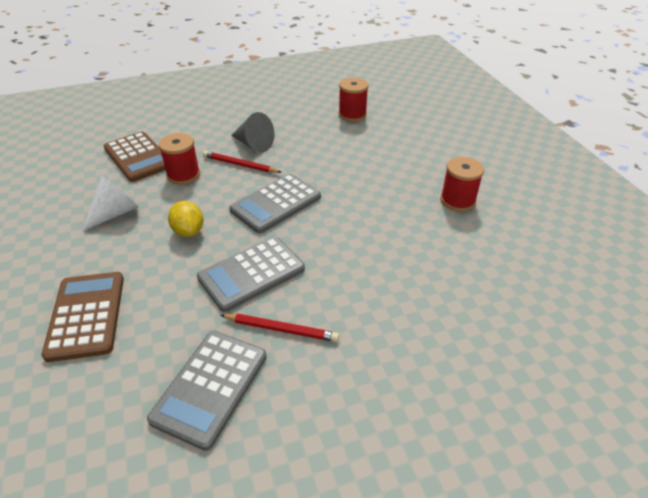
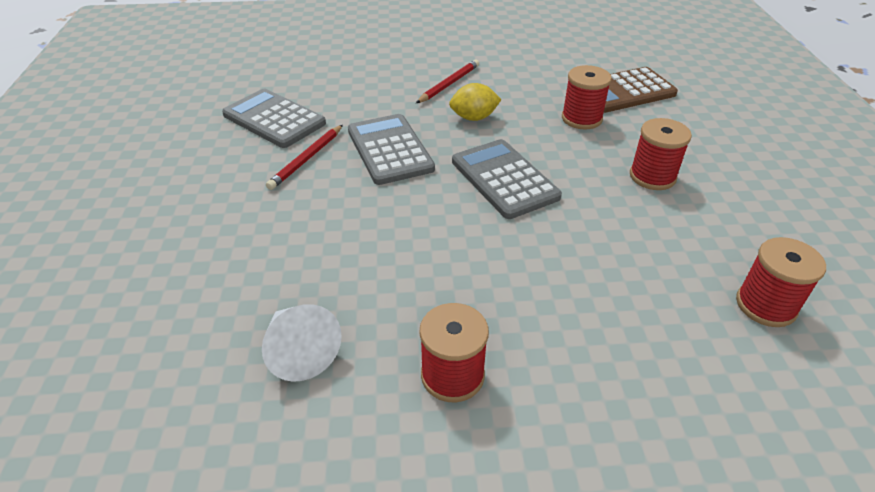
camera: 105 degrees right, 0 degrees up
(86, 315) = (386, 70): brown calculator -> none
(115, 213) = (519, 79): white cone -> white cone (300, 351)
(240, 165) = (599, 160): red pencil -> red pencil (449, 84)
(254, 144) = (652, 176): grey cone -> red spool

